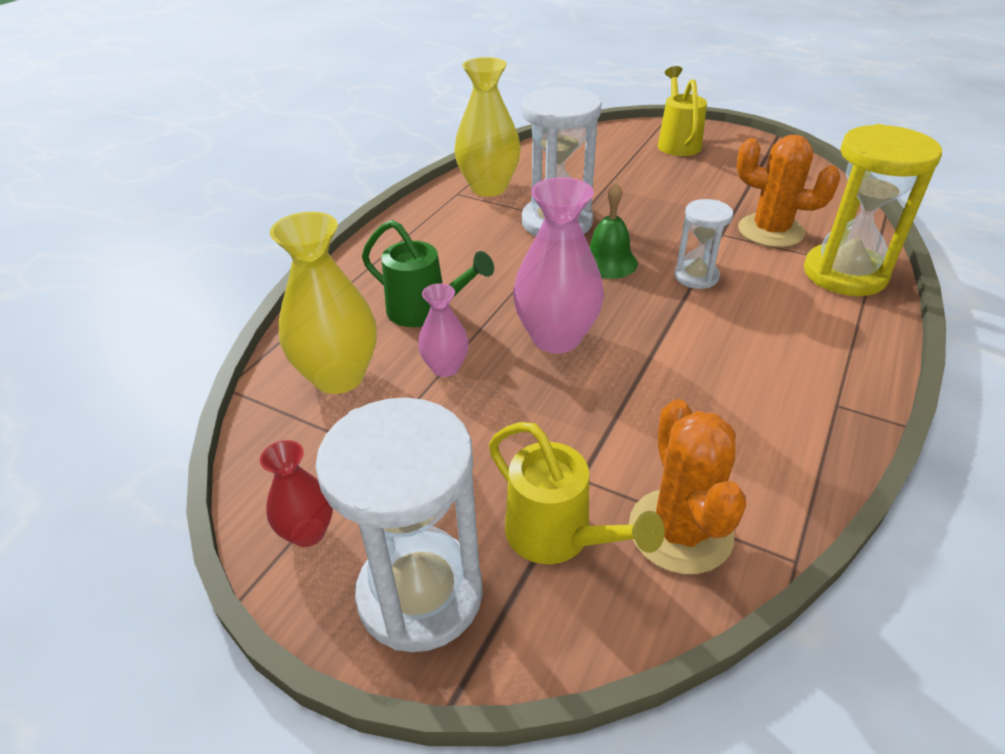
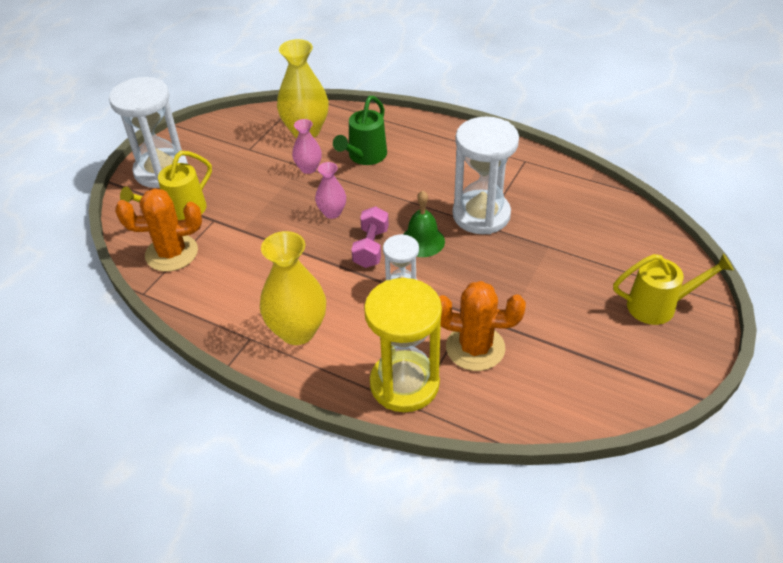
camera: 90 degrees right, 5 degrees up
(308, 532) = (202, 136): red vase -> none
(488, 188) = (536, 177): yellow vase -> yellow vase (297, 331)
(556, 338) = (332, 212): pink vase -> pink vase, size x0.55
(626, 301) = (371, 247): none -> pink dumbbell
(770, 231) = (475, 348): orange cactus -> orange cactus turned 75 degrees clockwise

